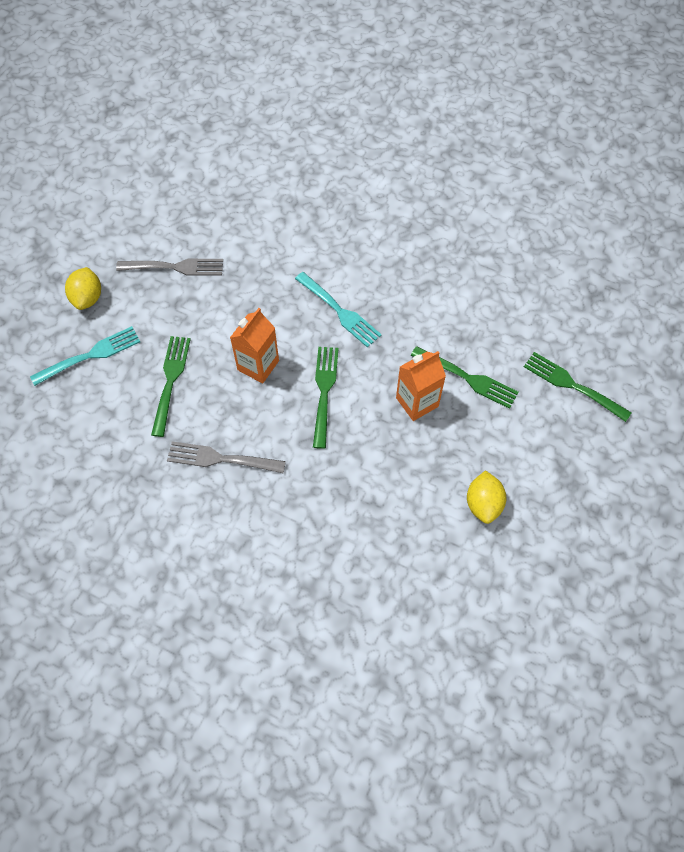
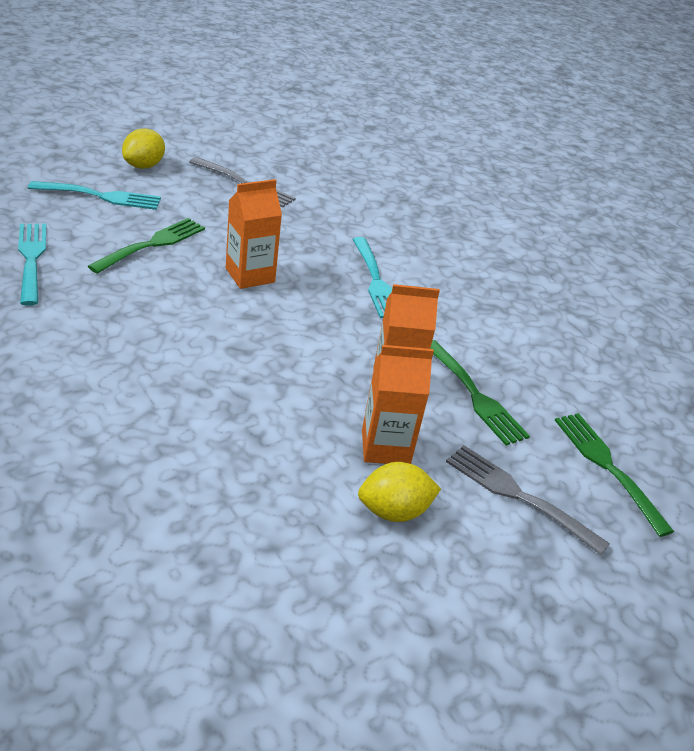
camera: 25 degrees right, 25 degrees down
(108, 454) = (31, 259): none -> turquoise fork
(221, 459) = (133, 317): grey fork -> grey fork (518, 495)
(324, 392) = (298, 325): green fork -> none
(447, 459) = (385, 447): none -> orange carton
(483, 504) = (394, 511): yellow lemon -> yellow lemon turned 45 degrees clockwise

